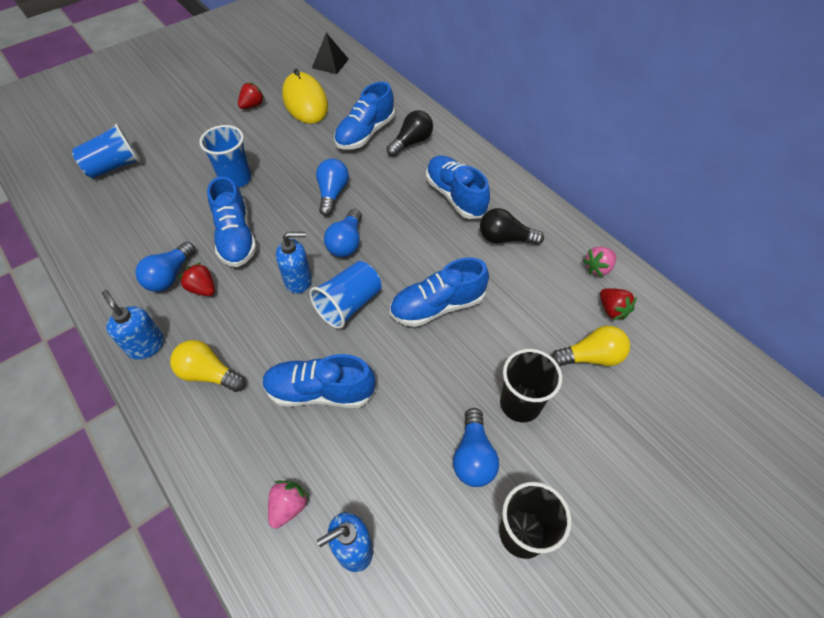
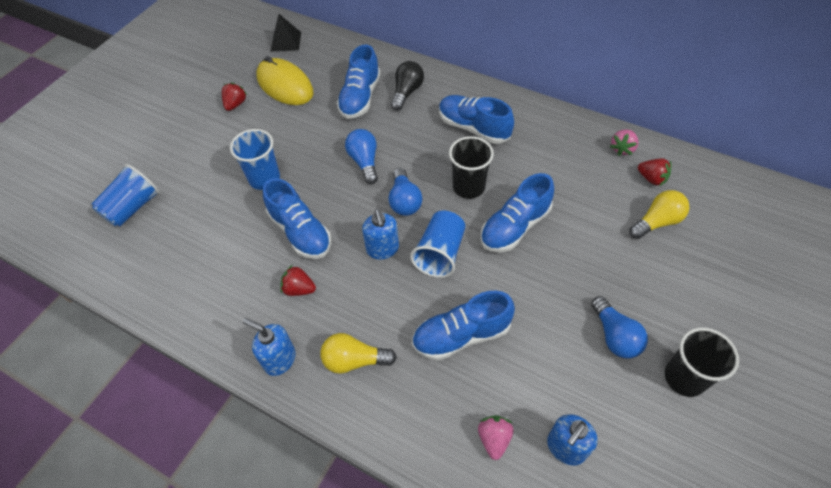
camera: 20 degrees left, 0 degrees up
(170, 276) = (260, 289): blue light bulb -> none
(298, 280) = (382, 249): blue soap dispenser -> blue soap dispenser turned 105 degrees clockwise
(505, 238) = (536, 150): black light bulb -> none
(520, 403) = (625, 280): black cup -> black cup (468, 187)

